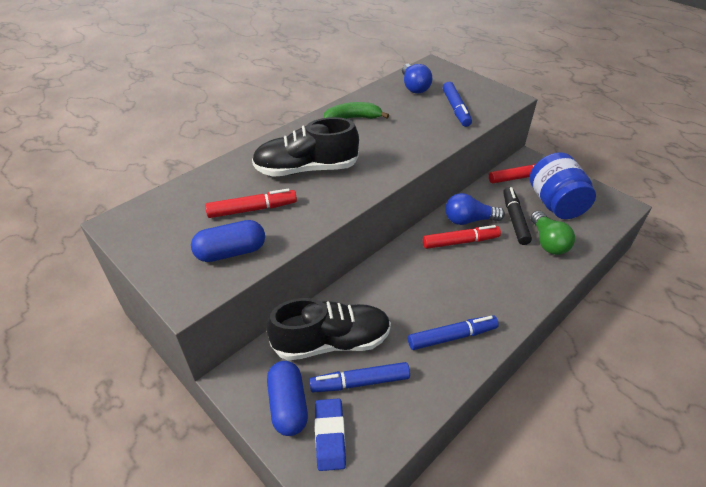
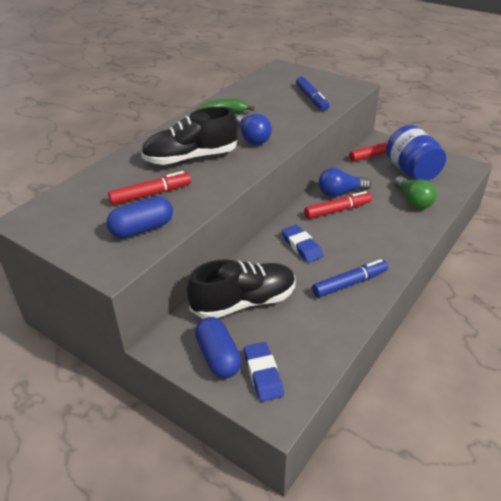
camera: 10 degrees left, 5 degrees down
(360, 382) = (278, 329): blue marker -> none
(410, 281) = (301, 246): none -> blue eraser
(414, 87) = (269, 85): blue light bulb -> blue light bulb (252, 138)
(514, 219) = (380, 187): black marker -> none

